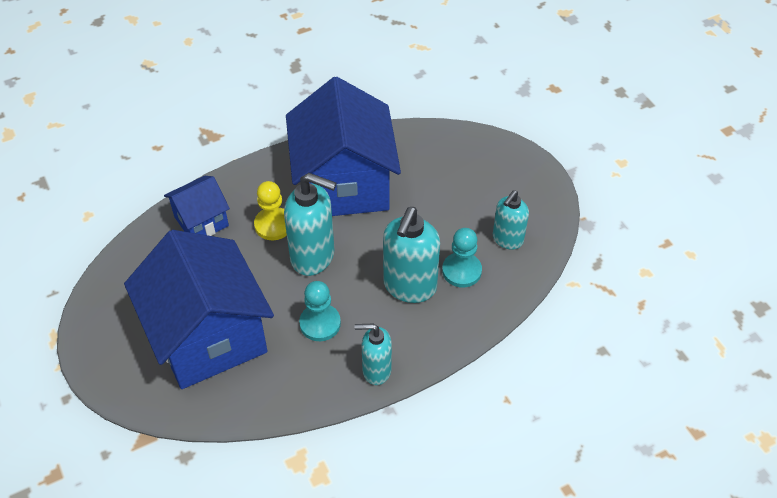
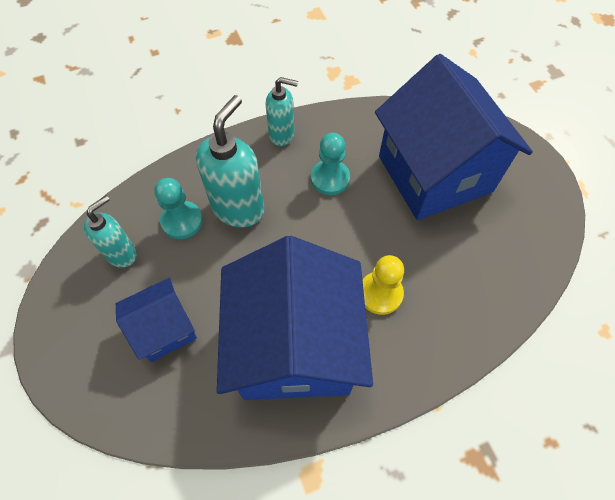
camera: 175 degrees left, 10 degrees up
(201, 221) = (465, 305): blue house -> blue house (165, 329)
(313, 256) = (335, 249): turquoise soap dispenser -> none

